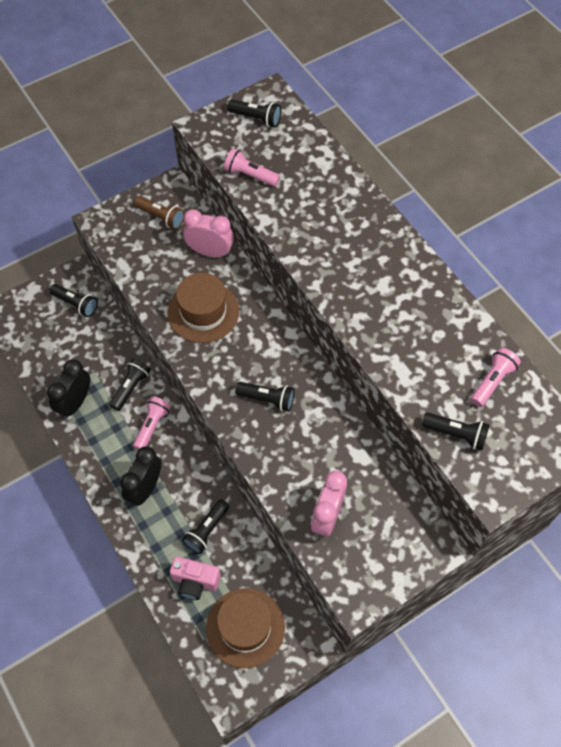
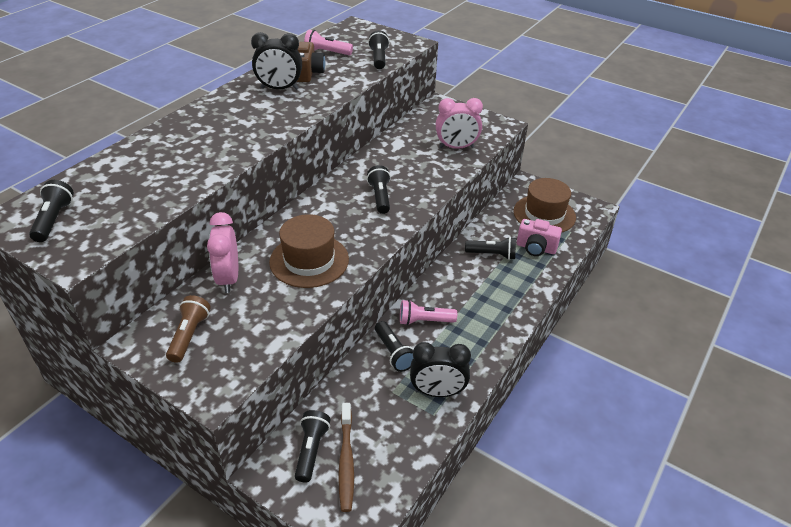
camera: 115 degrees left, 20 degrees down
(55, 322) = (346, 461): none -> brown toothbrush
(131, 388) = (393, 353): black flashlight -> black flashlight turned 120 degrees counterclockwise
(145, 488) = (486, 303): black clock -> black clock (279, 89)
(195, 582) = (536, 248): pink camera -> pink camera turned 120 degrees clockwise
(250, 175) = (151, 202): pink flashlight -> none
(440, 346) = (309, 73): none -> brown camera

